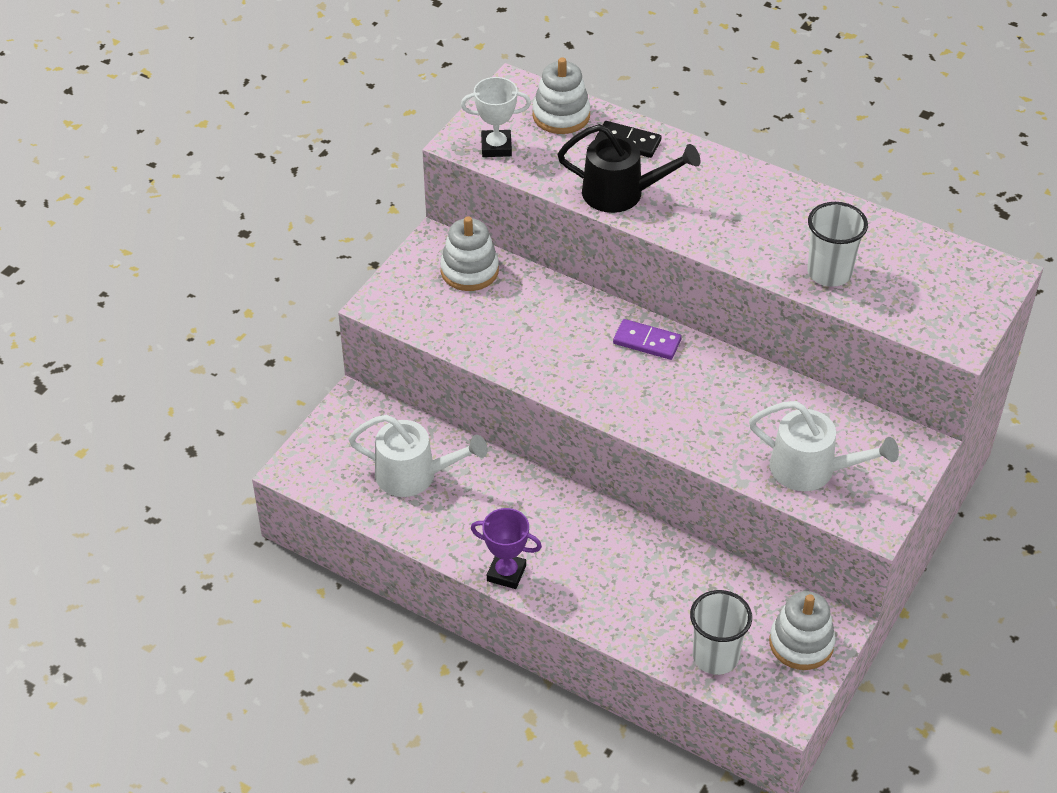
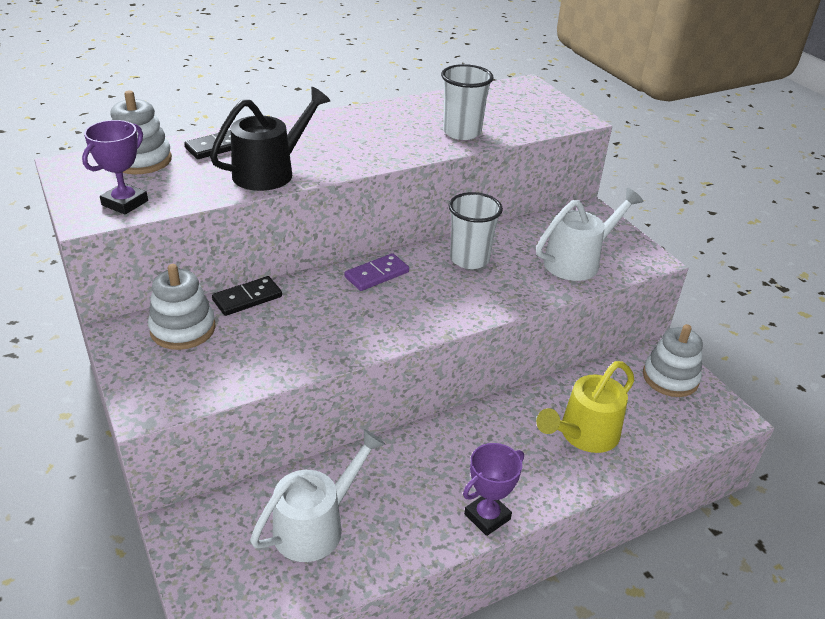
camera: 60 degrees left, 10 degrees down
(496, 147) = (125, 203): white trophy -> purple trophy
(538, 283) = (247, 298): none -> black domino
(656, 602) = (583, 435): none -> yellow watering can
(715, 656) = (659, 429): white cup -> white cup (469, 259)

